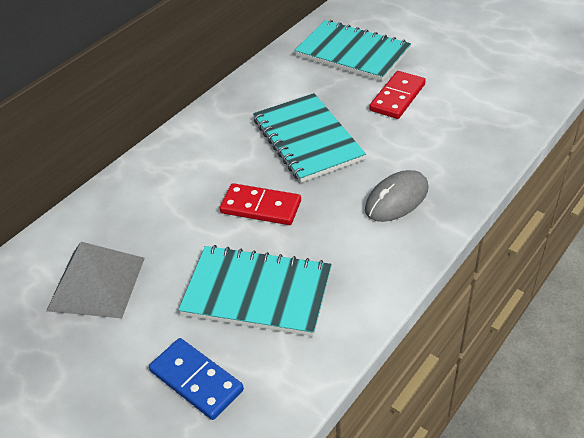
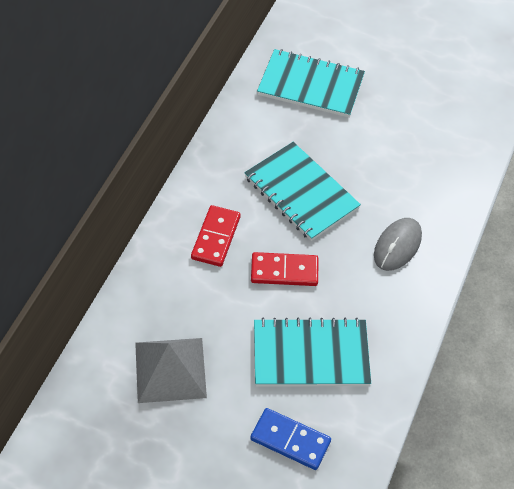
camera: 20 degrees left, 10 degrees up
(397, 97) = (367, 135): red domino -> red domino (216, 238)

